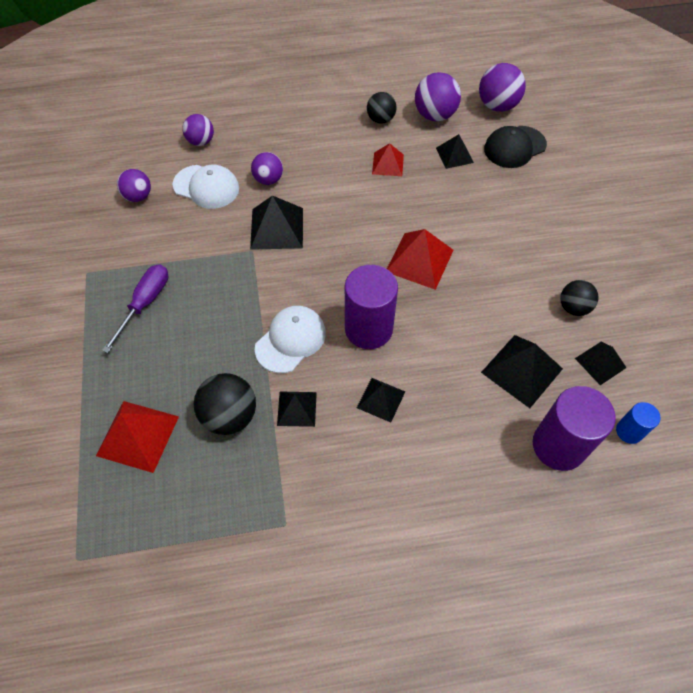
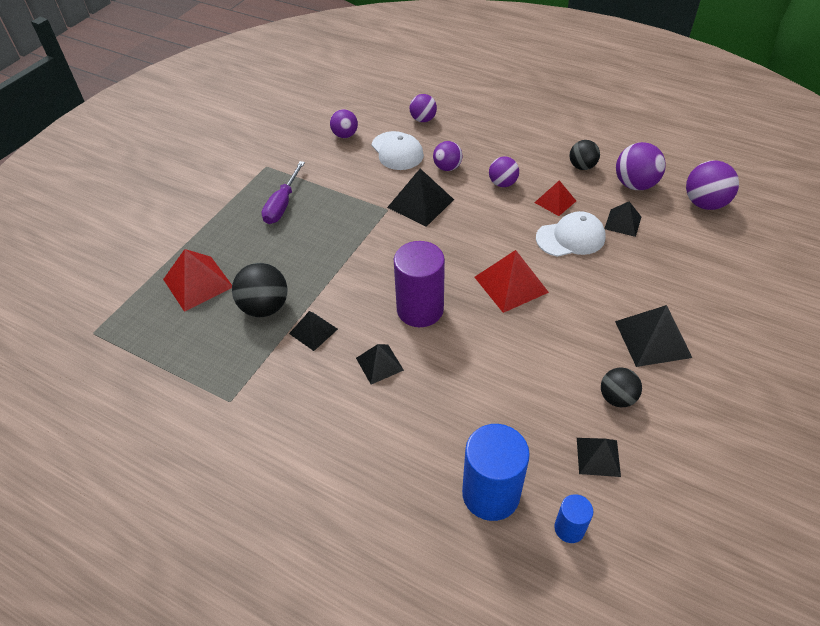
camera: 40 degrees right, 10 degrees down
(145, 303) = (282, 204): purple screwdriver -> purple screwdriver turned 135 degrees clockwise
(291, 340) = (355, 283): white cap -> white cap (570, 238)
(330, 170) = (502, 183): none -> purple ball
(514, 147) = (688, 243): black cap -> none
(522, 370) = (517, 416): black pyramid -> black pyramid (653, 339)
(558, 445) = (491, 494): purple cylinder -> blue cylinder

